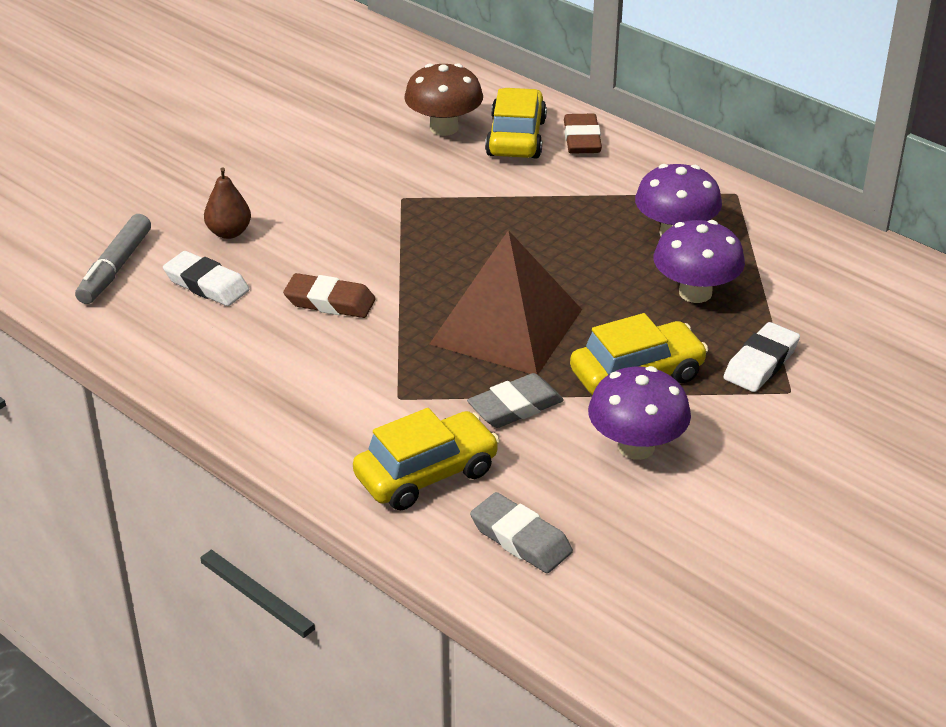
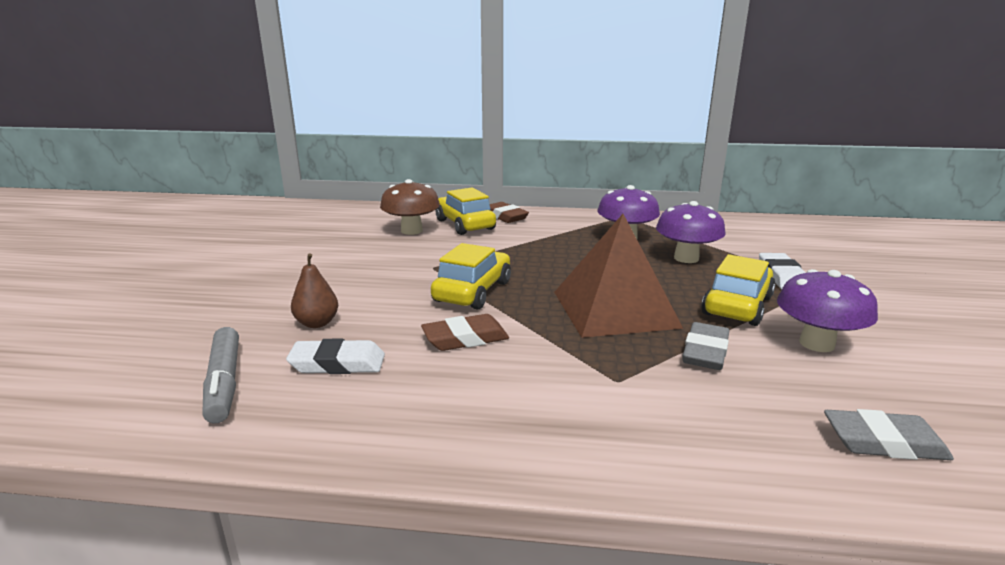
camera: 35 degrees left, 15 degrees down
(426, 474) = (733, 428): yellow car -> yellow car (473, 291)

